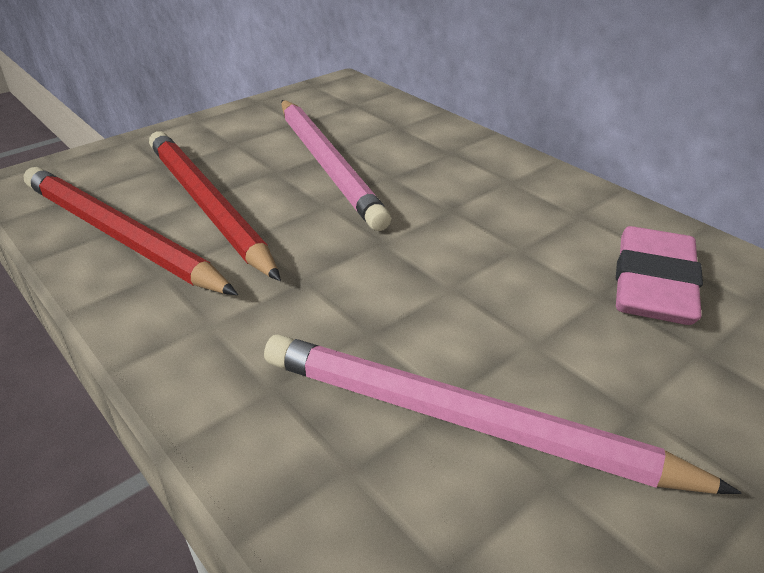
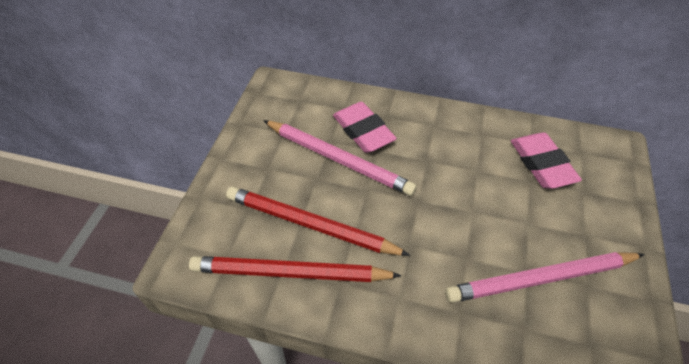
camera: 35 degrees left, 15 degrees up
(397, 152) = (363, 131): none -> pink eraser

